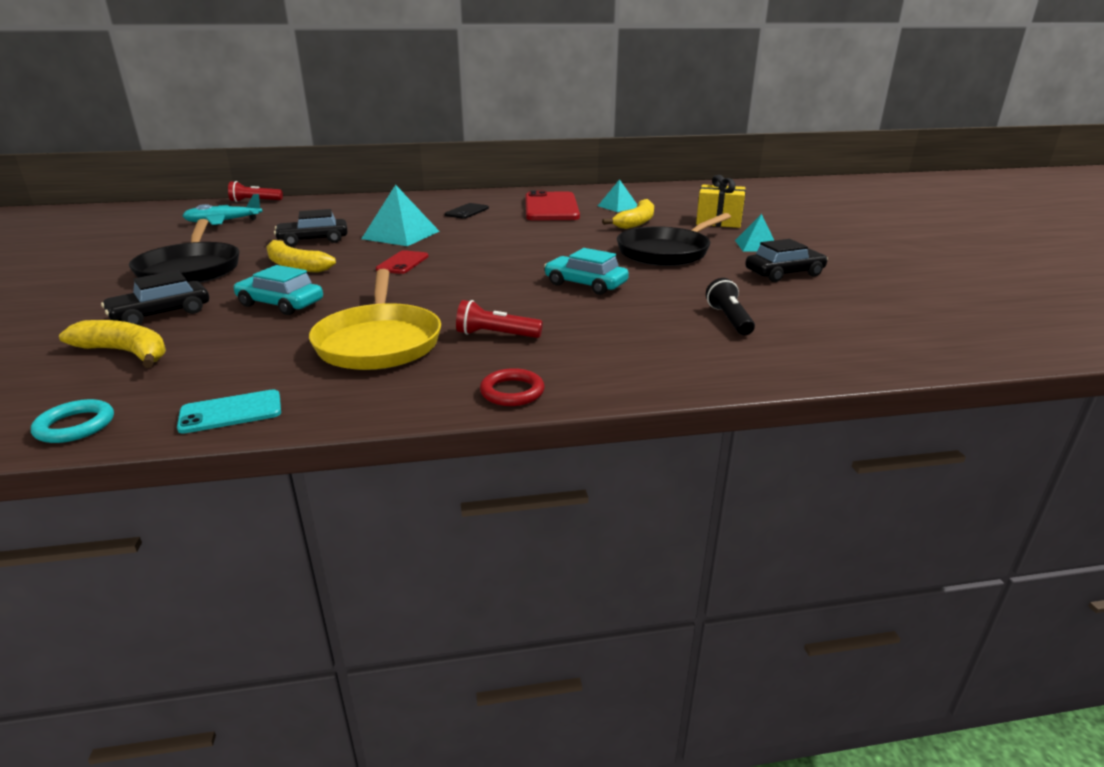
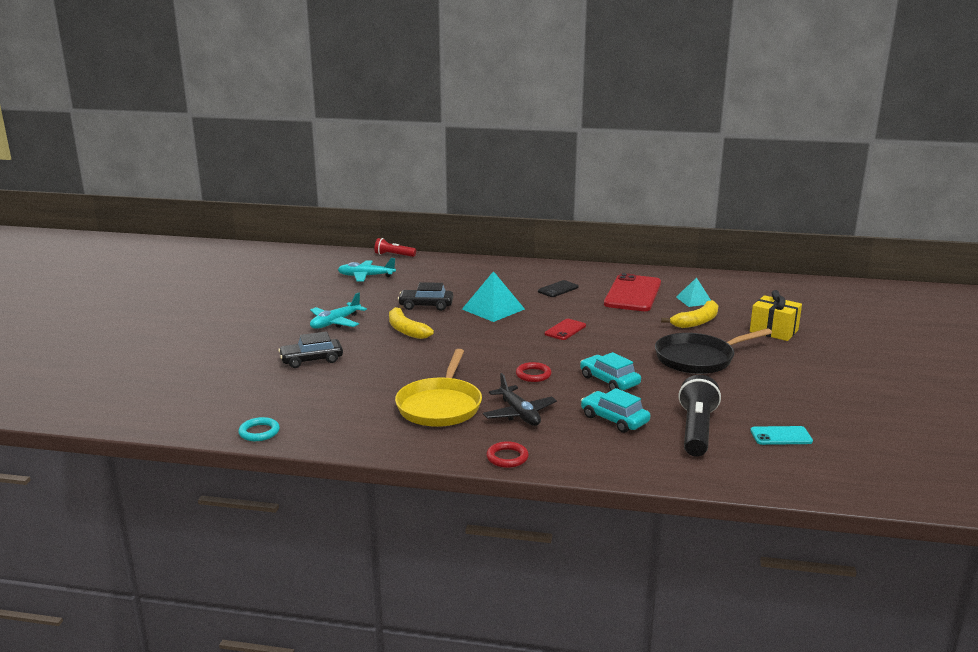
camera: 20 degrees right, 5 degrees down
(126, 353) = (289, 387): yellow banana -> none
(190, 269) = (335, 322): black pan -> turquoise plane
(231, 412) = (340, 439): turquoise phone -> turquoise phone (781, 436)
(280, 304) = (387, 364): turquoise car -> turquoise car (614, 419)
(403, 263) = (483, 338): red phone -> red phone (565, 330)
(488, 290) = (533, 375): none -> red ring
(496, 335) = (519, 414): red flashlight -> black plane
(729, 319) = (696, 430): black flashlight -> black flashlight, size x1.67
(756, 245) = (784, 363): turquoise pyramid -> none
(784, 273) = (781, 396): black car -> none

